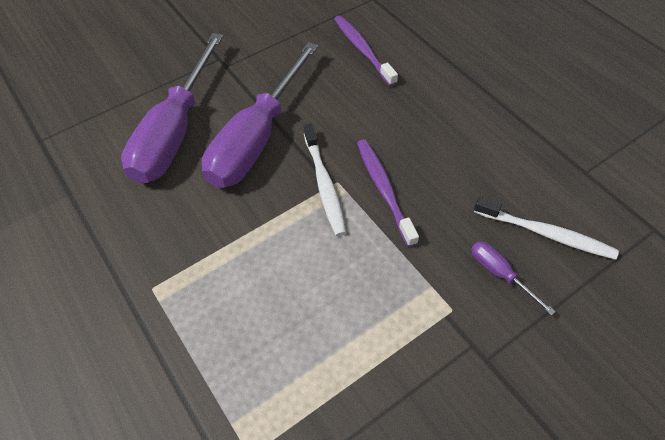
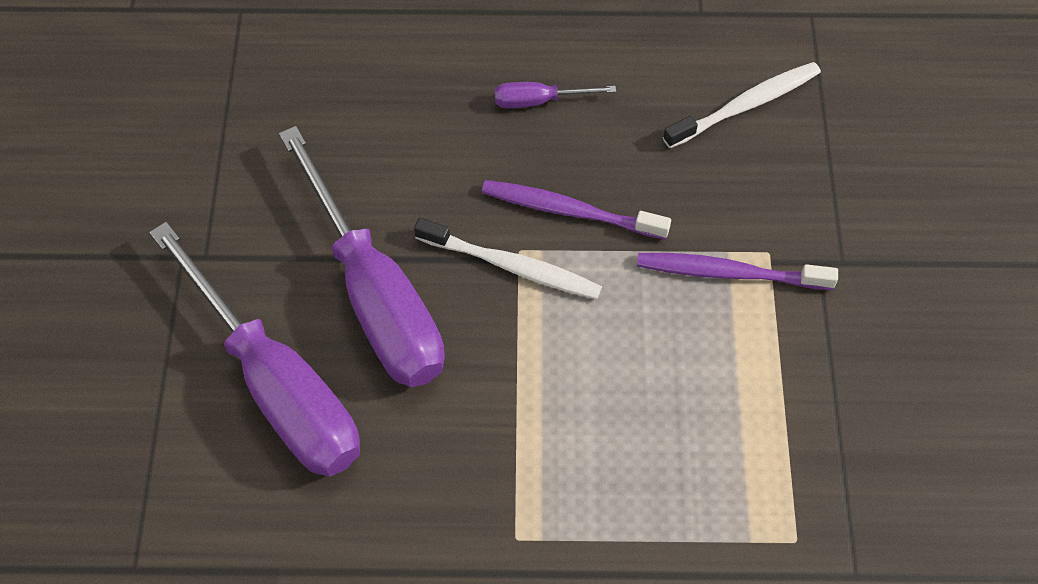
camera: 55 degrees left, 5 degrees up
(363, 50) = (328, 85): purple toothbrush -> purple toothbrush (730, 273)
(500, 274) = (760, 181): purple screwdriver -> purple screwdriver (539, 101)

